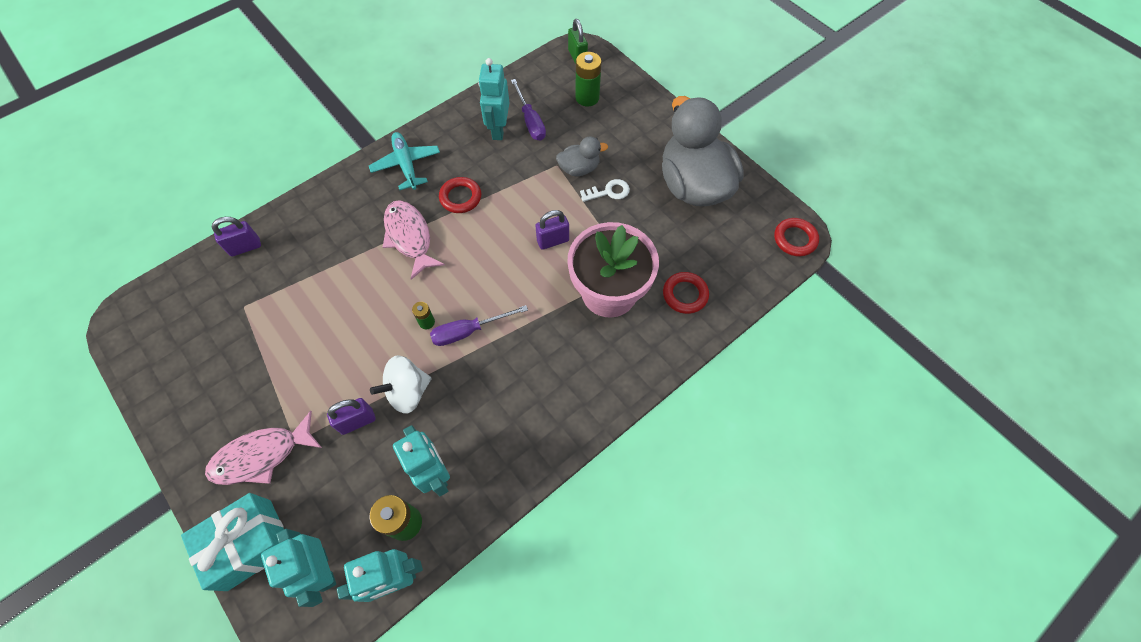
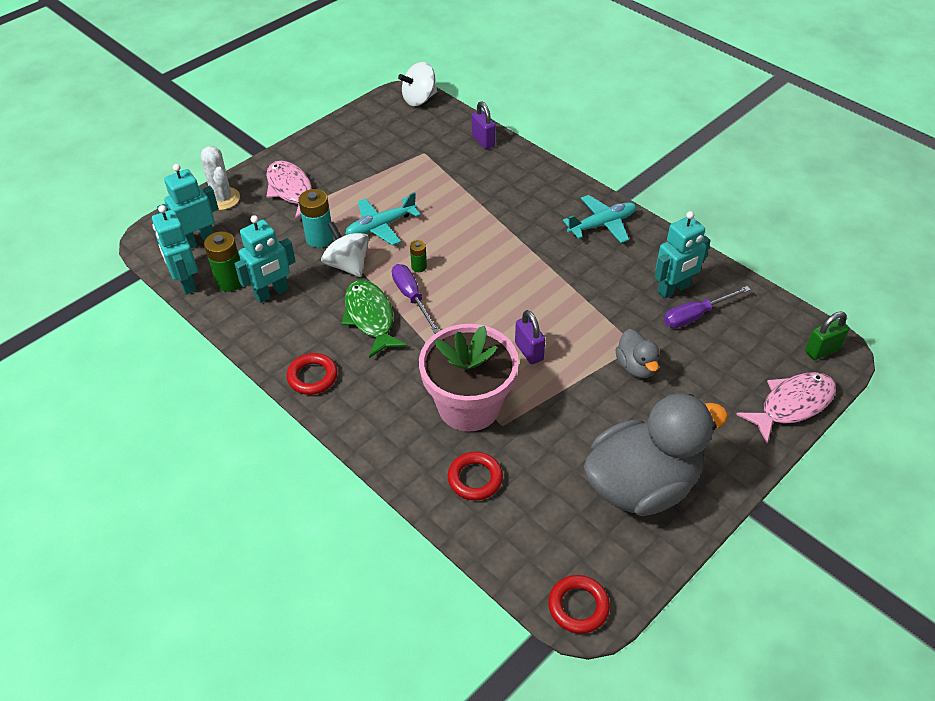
camera: 85 degrees right, 15 degrees down
(139, 305) = (419, 99): none -> white spinning top
(249, 544) = (222, 199): turquoise gift -> white cactus
(355, 356) = (380, 227): none -> turquoise plane
(357, 421) = (319, 238): purple padlock -> turquoise battery
(409, 237) = (513, 241): pink fish -> pink fish (792, 405)
(460, 197) = (570, 271): red ring -> red ring (312, 377)
(489, 370) = (370, 317): none -> green fish
(498, 129) = (673, 289): turquoise robot -> turquoise robot turned 150 degrees clockwise
(587, 97) = (754, 366): green battery -> none
(608, 192) = (609, 397): white key -> none

